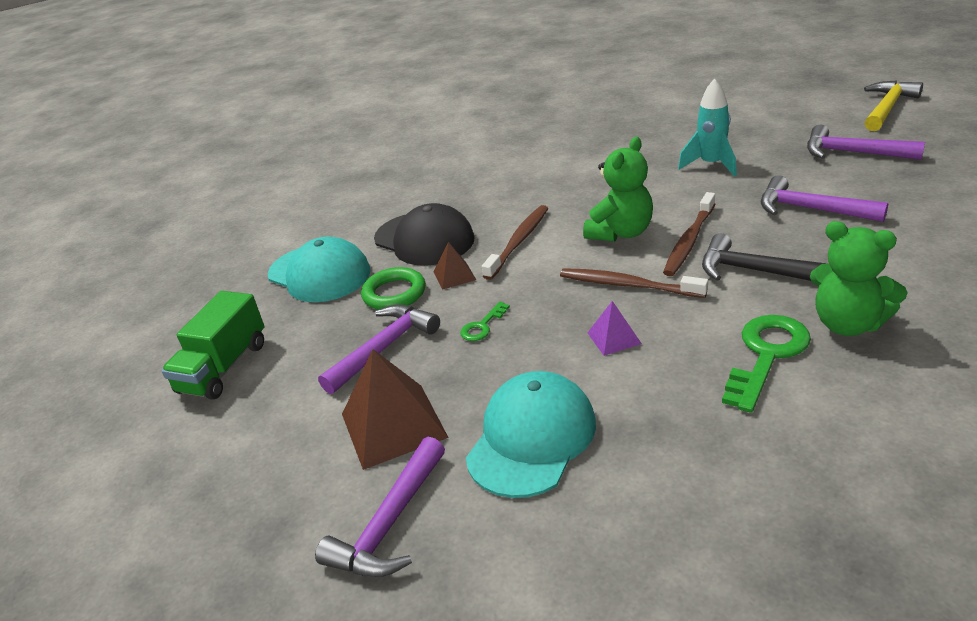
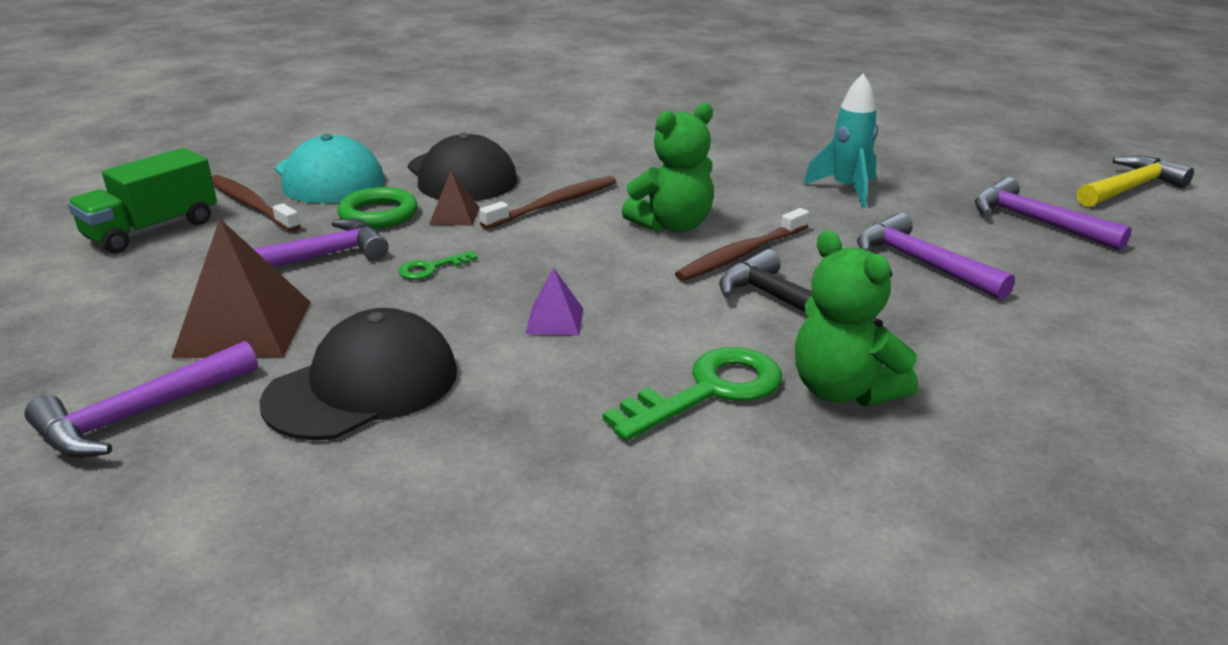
camera: 15 degrees right, 5 degrees down
(531, 438) = (363, 386): turquoise cap -> black cap
(627, 285) = (625, 276): brown toothbrush -> brown toothbrush (251, 204)

